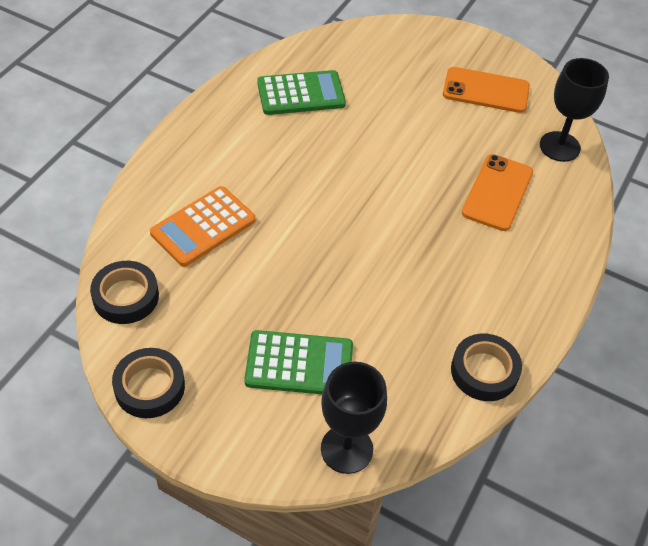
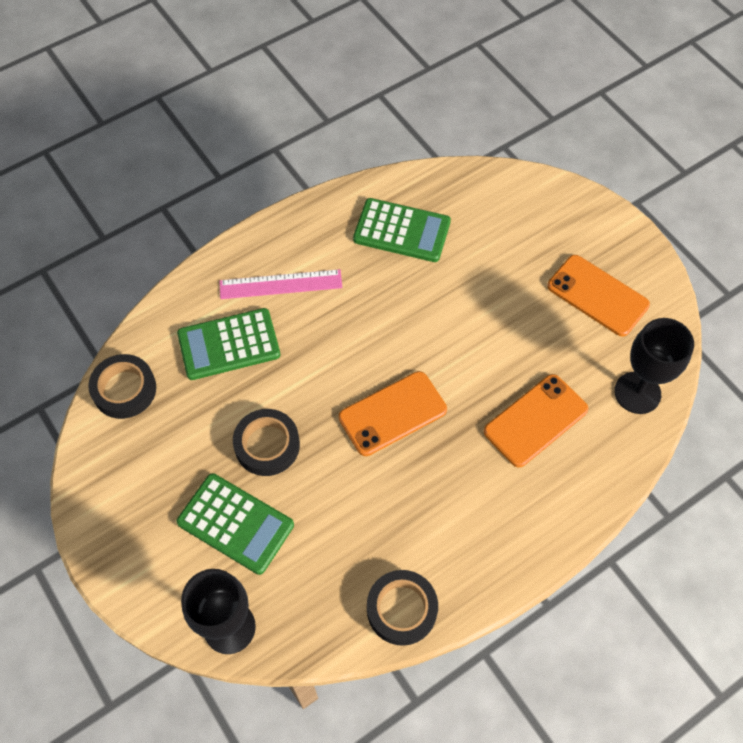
camera: 30 degrees right, 10 degrees up
(149, 387) = (97, 488): black tape -> black tape (267, 445)
(203, 227) = (229, 344): orange calculator -> green calculator
(221, 165) = (280, 284): none -> pink ruler
(380, 228) = (392, 413): none -> orange phone

